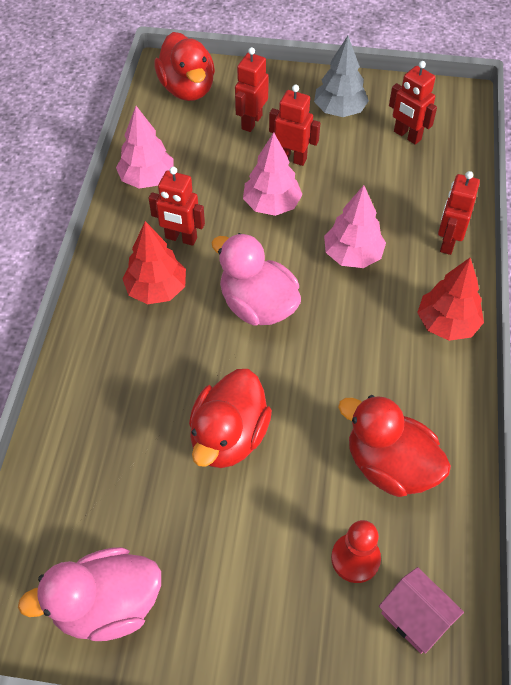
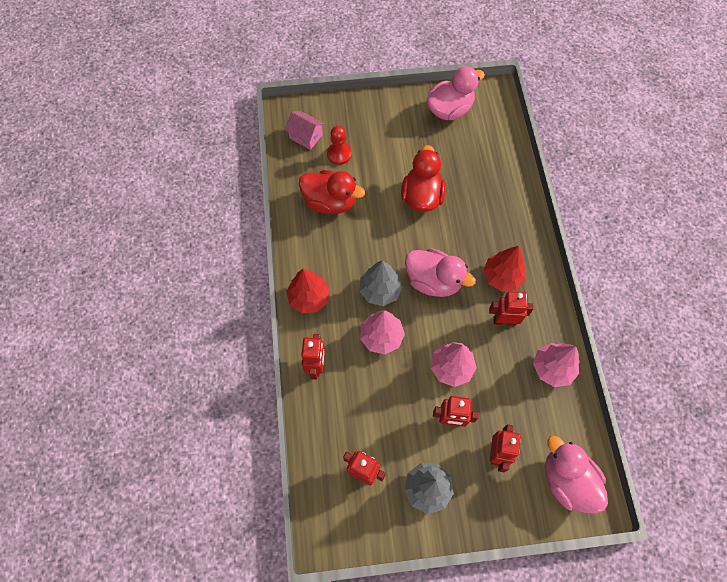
camera: 165 degrees right, 10 degrees up
(187, 89) = (567, 480): red duck -> pink duck
(339, 311) = (380, 290): none -> grey tree

